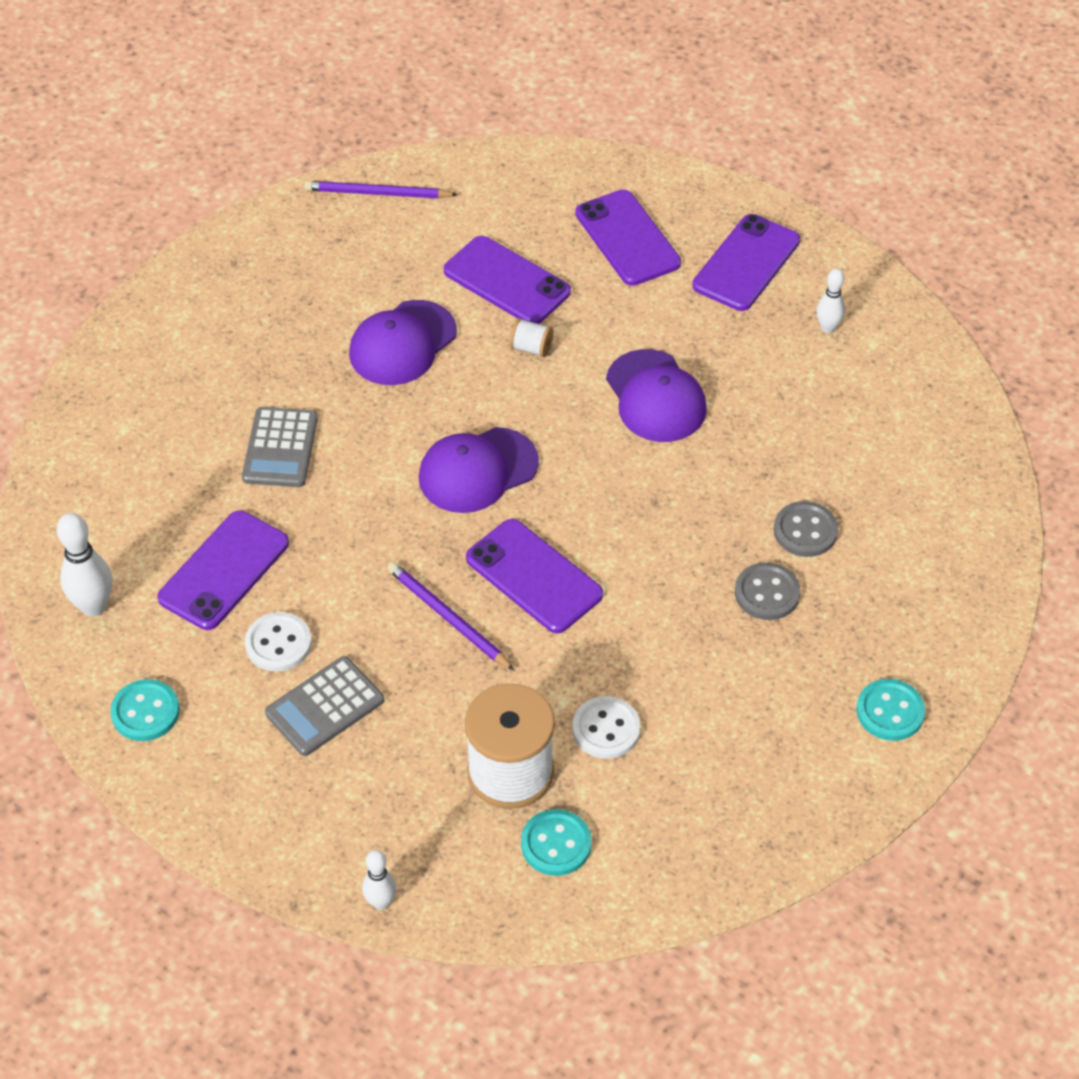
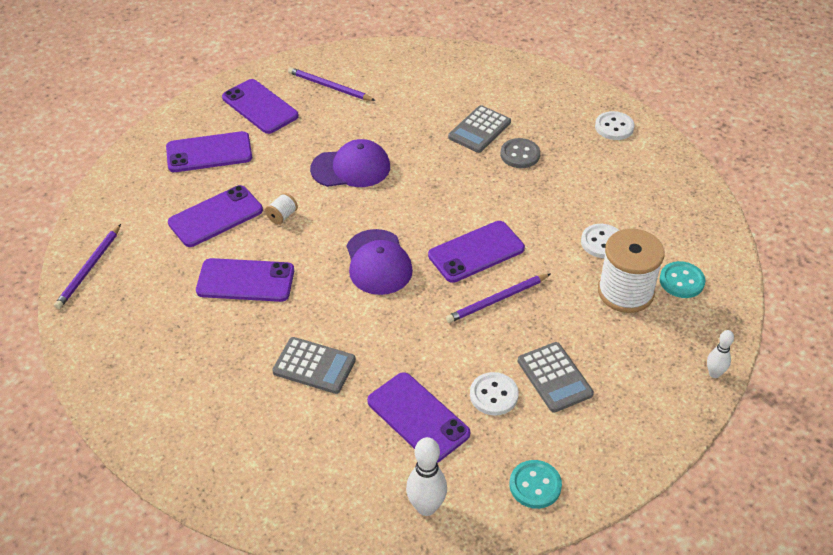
camera: 75 degrees left, 5 degrees down
(402, 343) = (245, 280): purple cap -> purple phone
(805, 531) = (479, 130): grey button -> grey calculator
(828, 328) = (329, 87): white bowling pin -> purple pencil
(890, 711) = (614, 127): turquoise button -> white button

